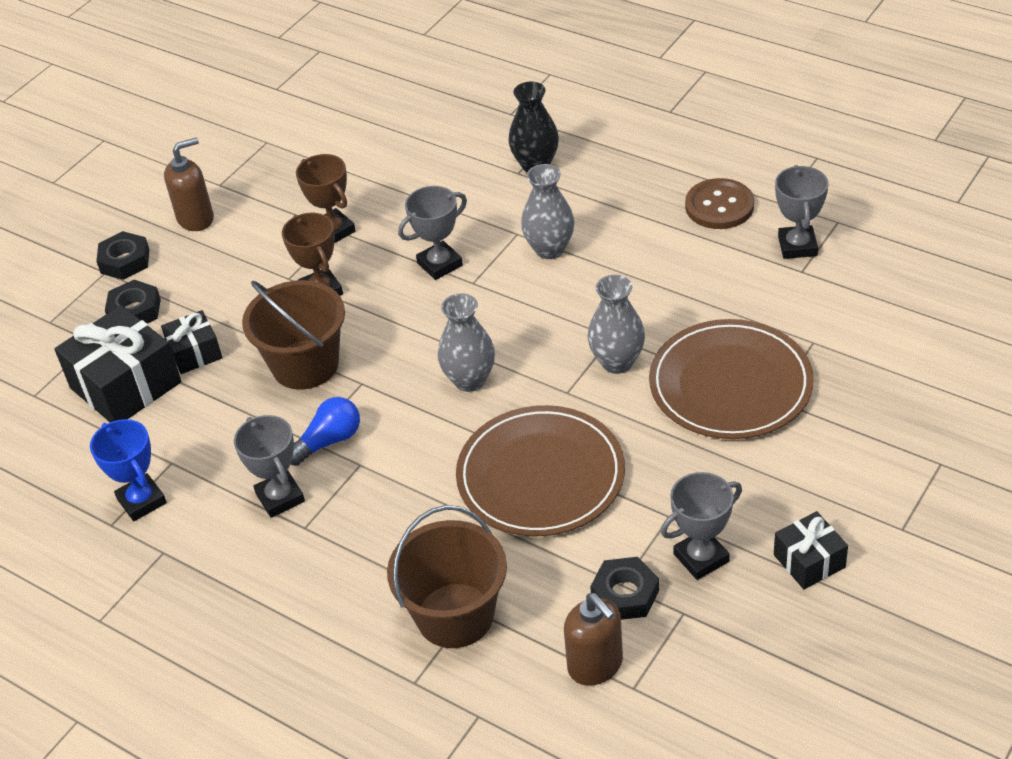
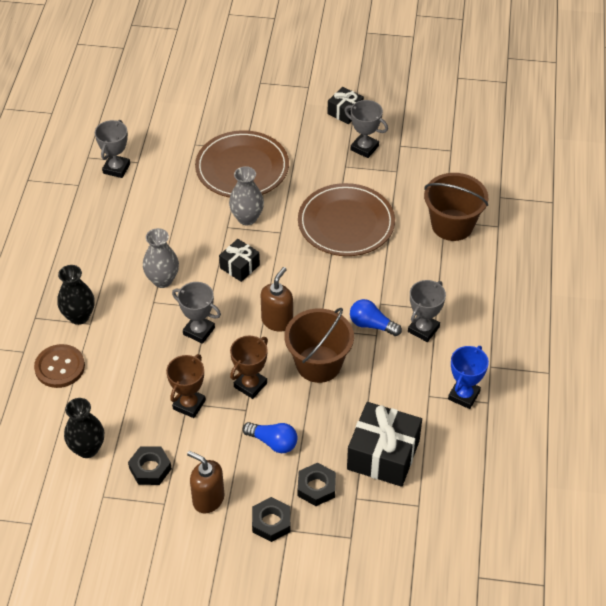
camera: 120 degrees left, 5 degrees up
(195, 353) = (337, 430): black gift -> black gift (239, 266)
(224, 290) = (273, 442): none -> blue light bulb
(336, 140) = (87, 448): none -> black vase
(470, 380) = (292, 278): grey vase -> none
(595, 665) = (447, 166): brown soap dispenser -> brown soap dispenser (277, 321)
(625, 594) = (402, 168): black nut -> black nut (150, 468)
(719, 206) = (91, 212): brown button -> brown button (60, 367)
(797, 246) = (116, 168): grey trophy -> grey trophy turned 45 degrees counterclockwise

